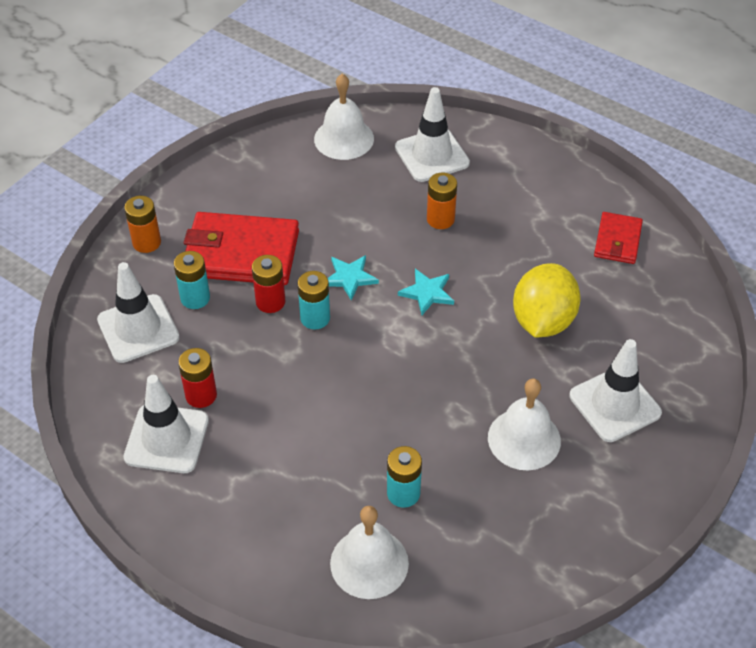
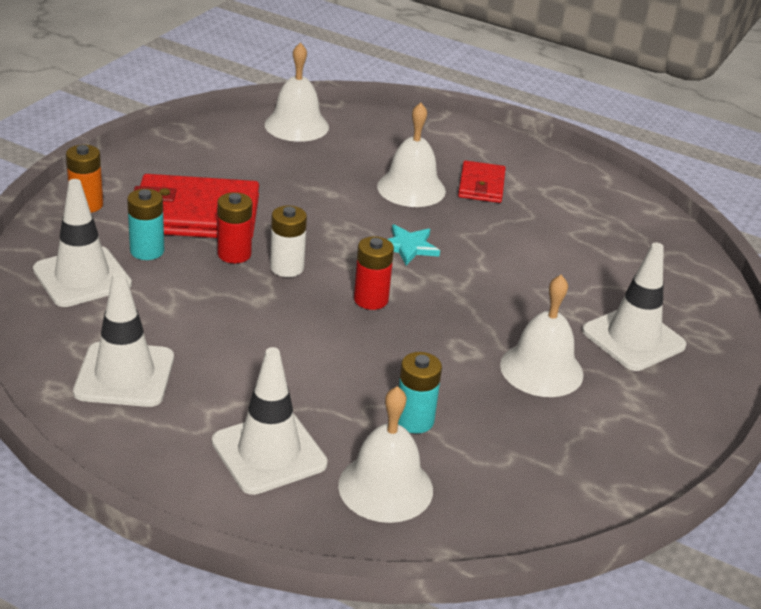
camera: 10 degrees left, 15 degrees down
(201, 395) = (162, 335): red battery -> red battery (371, 299)
(315, 318) = (287, 267): turquoise battery -> white battery
(349, 278) = (320, 234): turquoise star -> none
(432, 155) = (392, 139): white traffic cone -> white traffic cone (269, 453)
(440, 219) = (411, 188): orange battery -> white bell
(543, 321) = (538, 269): yellow lemon -> none
(617, 240) = (601, 206): red wallet -> red wallet (481, 185)

